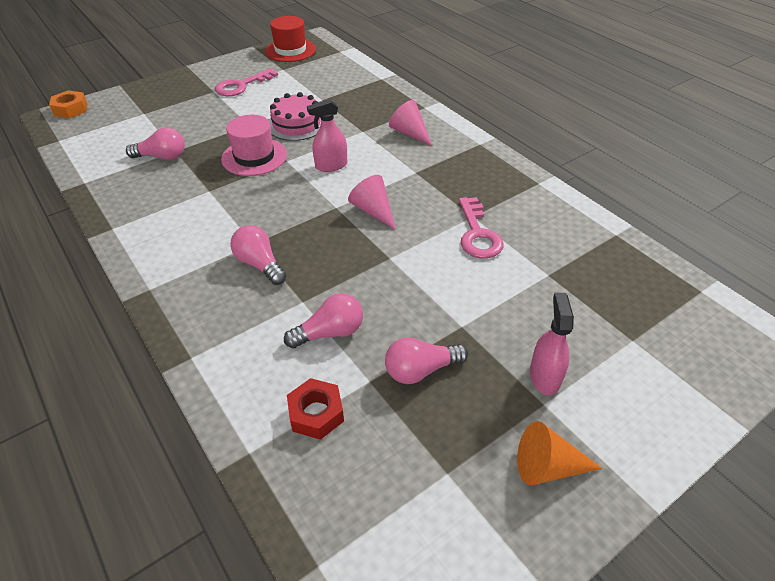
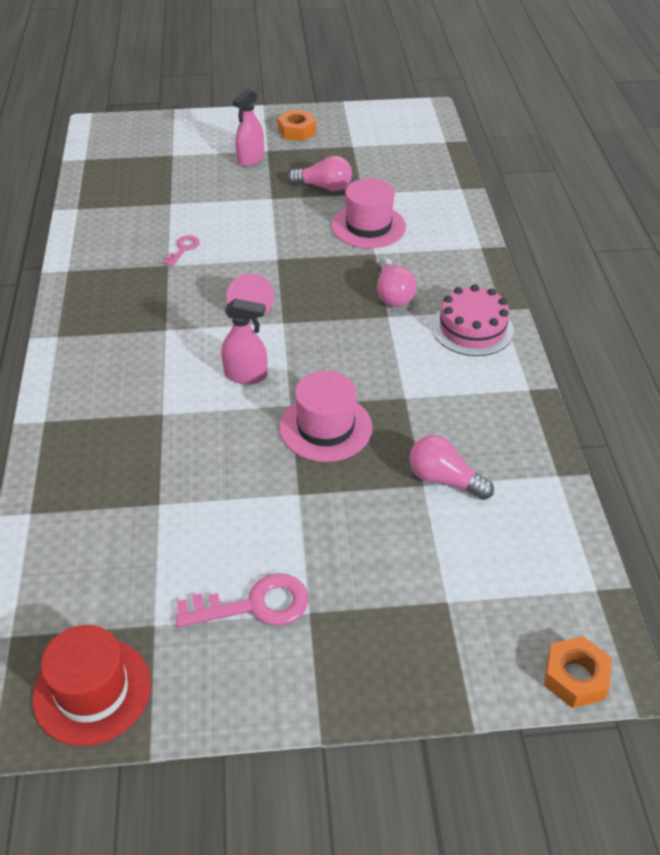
camera: 150 degrees left, 0 degrees up
(296, 124) = (234, 464): pink cake -> pink cake (472, 328)
(316, 413) = (408, 190): red nut -> none
(330, 332) = (368, 226): pink light bulb -> pink hat
(410, 133) = (112, 385): pink cone -> none
(477, 234) = (183, 249): pink key -> pink key, size x0.55
(547, 467) = (297, 131): orange cone -> orange nut

